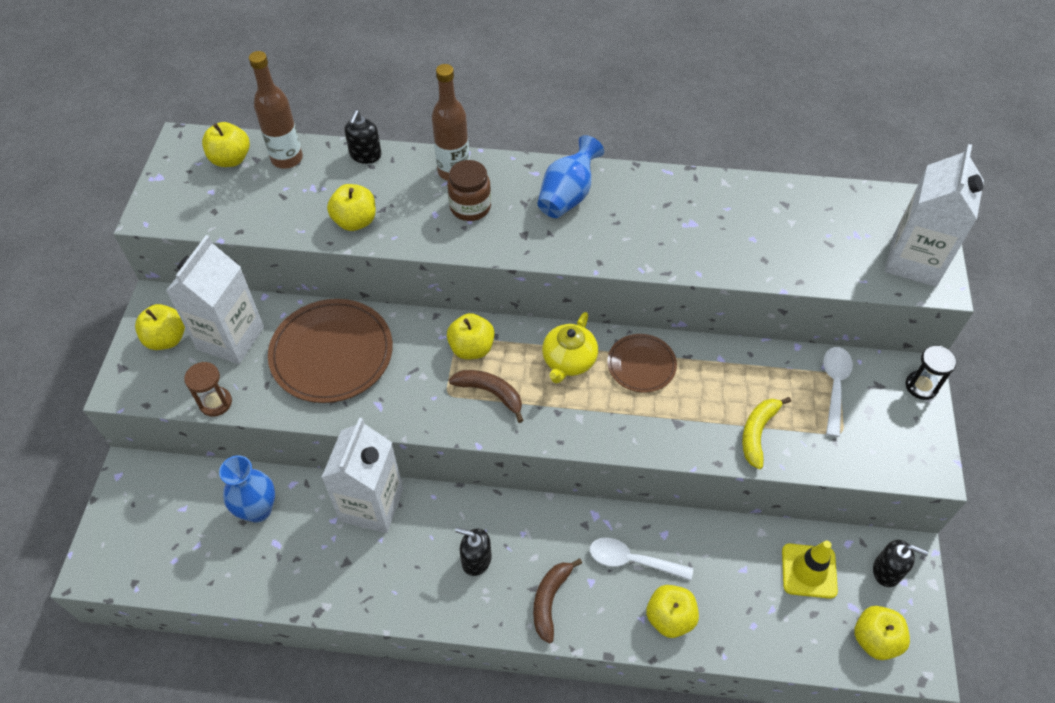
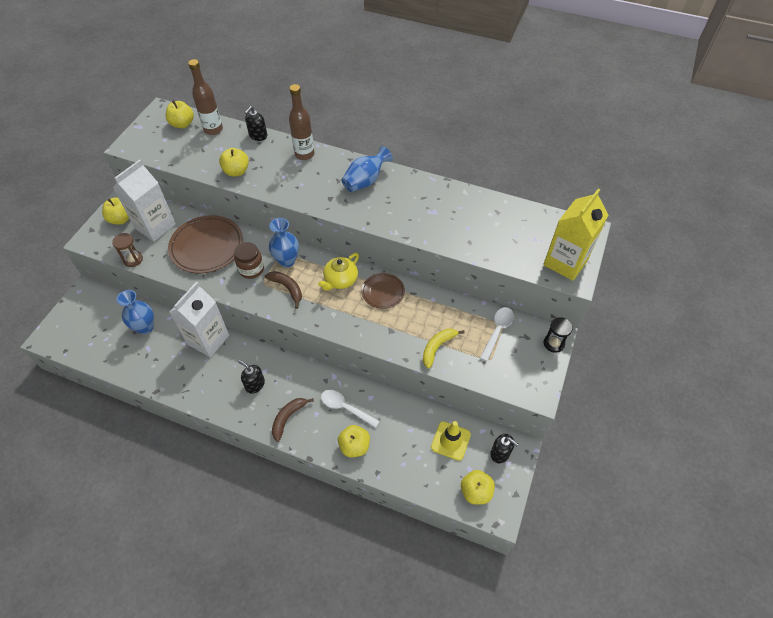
camera: 15 degrees right, 0 degrees up
(470, 207) = (305, 176): brown jar -> brown jar (251, 269)
(471, 348) = (287, 260): yellow apple -> blue vase
(914, 261) = (565, 262): white carton -> yellow carton

